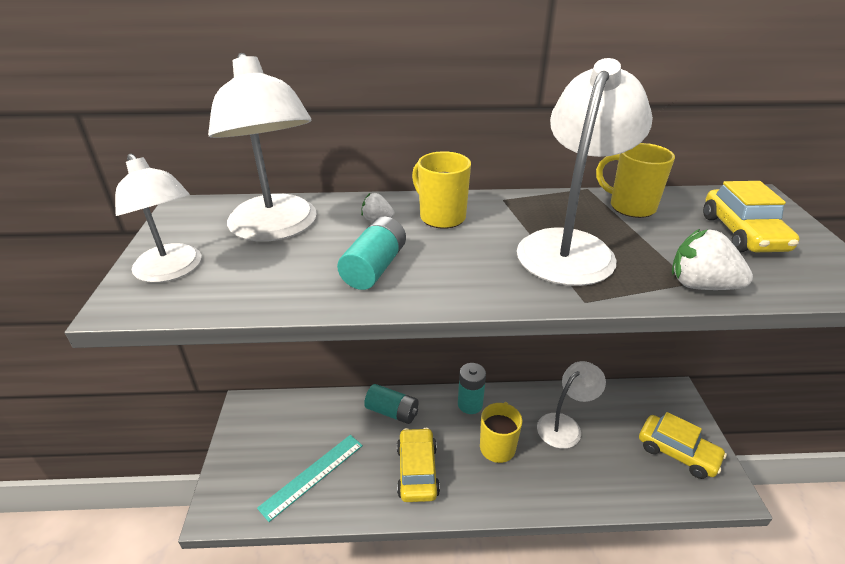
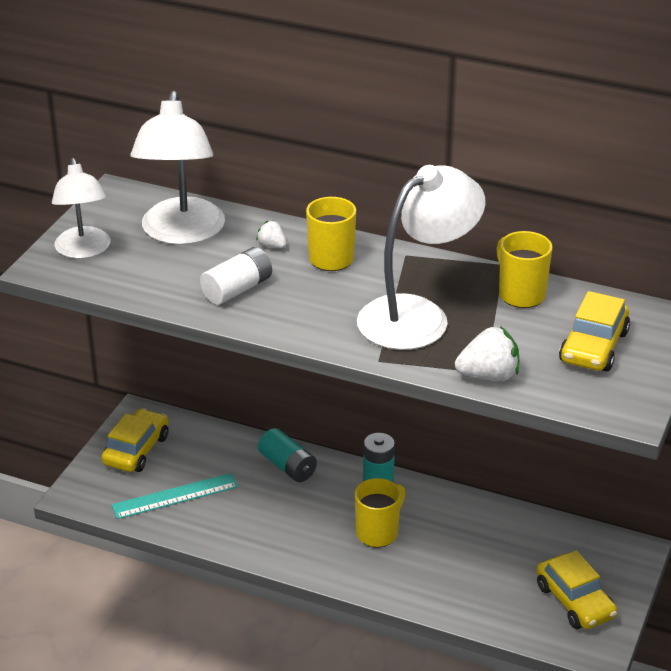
camera: 25 degrees right, 0 degrees up
(374, 267) = (237, 289): turquoise battery -> white battery
(417, 471) = (279, 525): yellow car -> yellow car (136, 450)
(565, 425) = (469, 538): white lamp -> none
(700, 285) = (489, 376): white strawberry -> white strawberry turned 120 degrees clockwise

